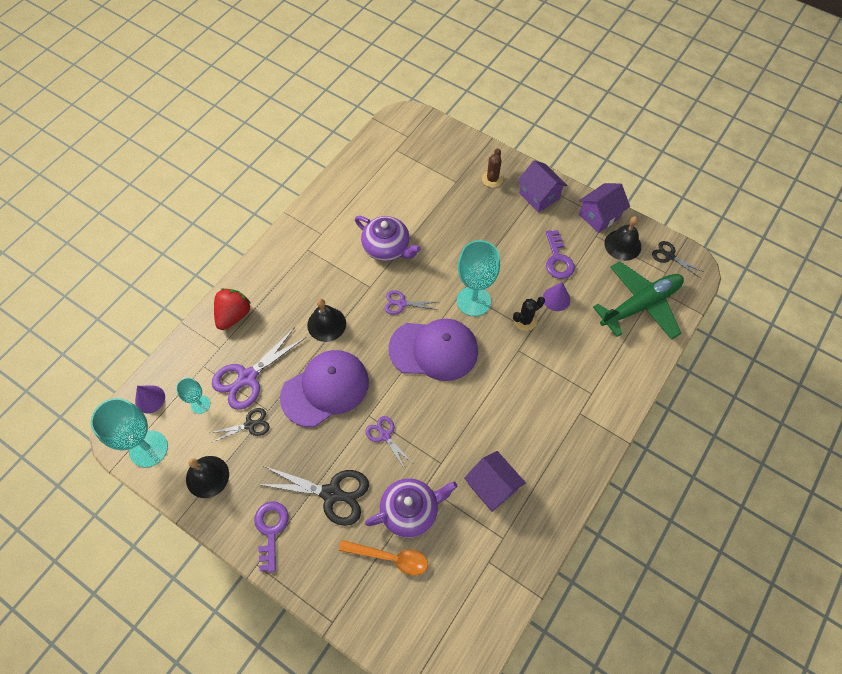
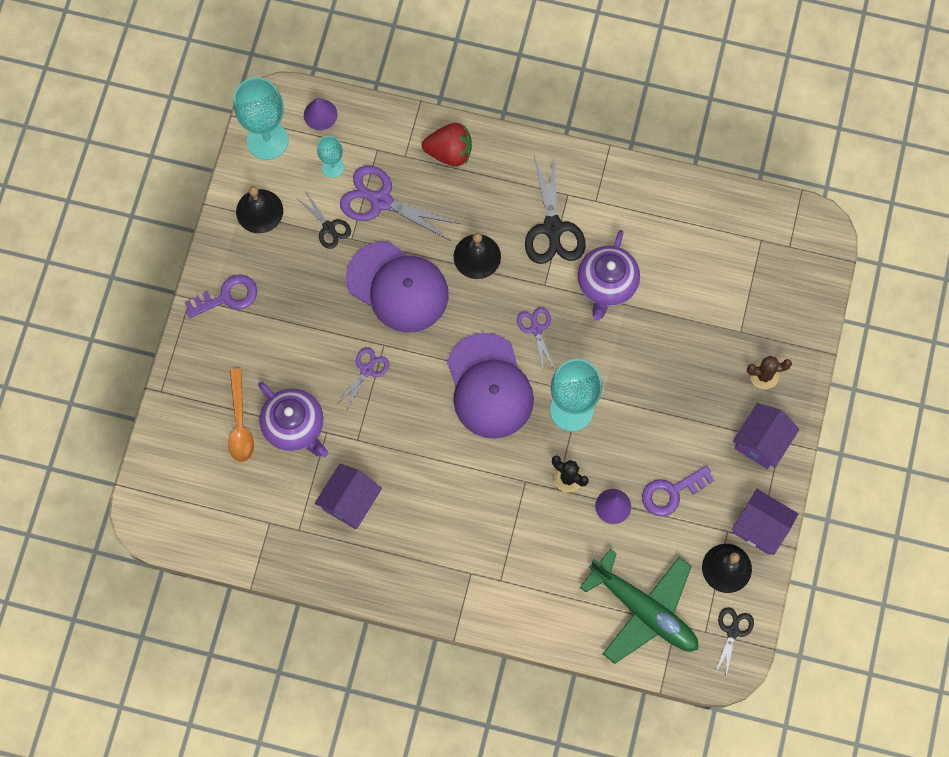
camera: 70 degrees right, 10 degrees up
(332, 493) = (285, 340): black scissors -> black scissors (553, 228)

